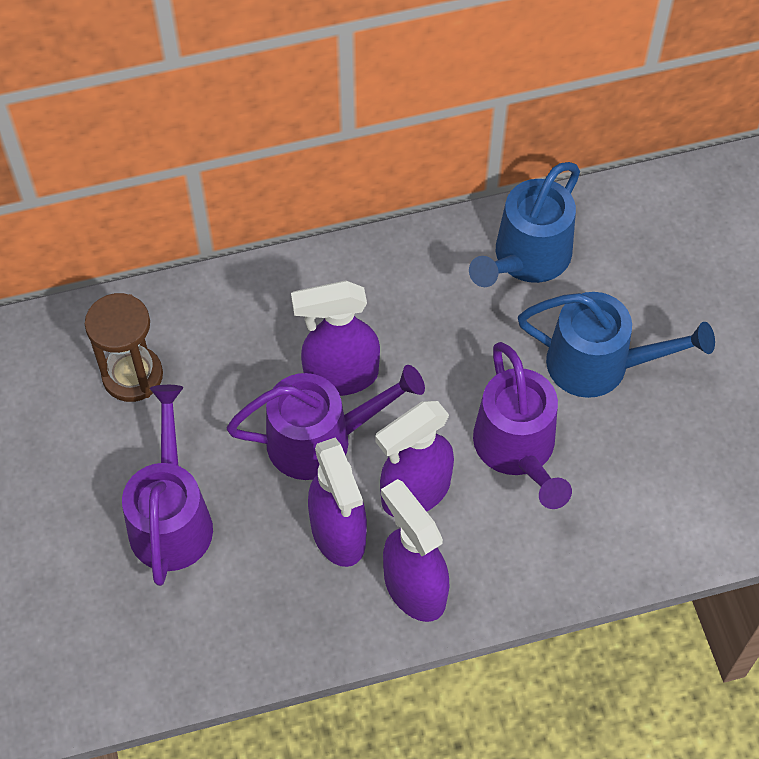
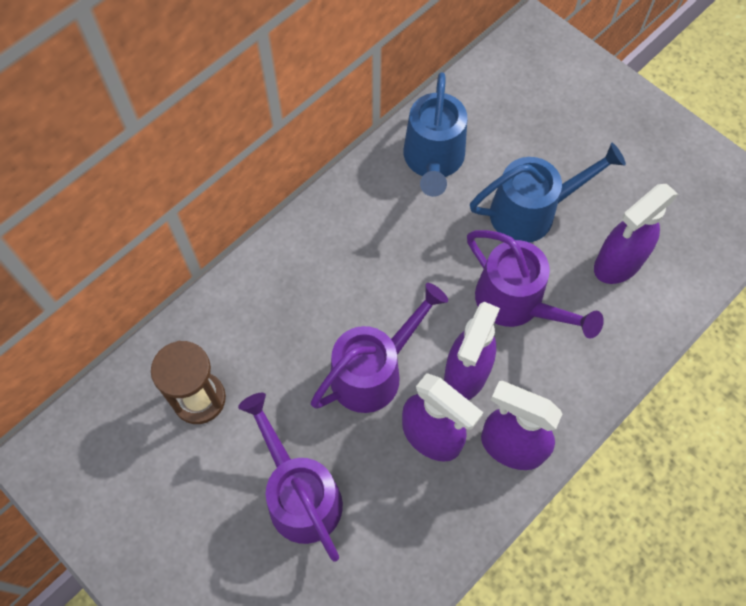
camera: 30 degrees left, 5 degrees up
(340, 376) = (357, 316): purple spray bottle -> purple spray bottle (617, 263)

